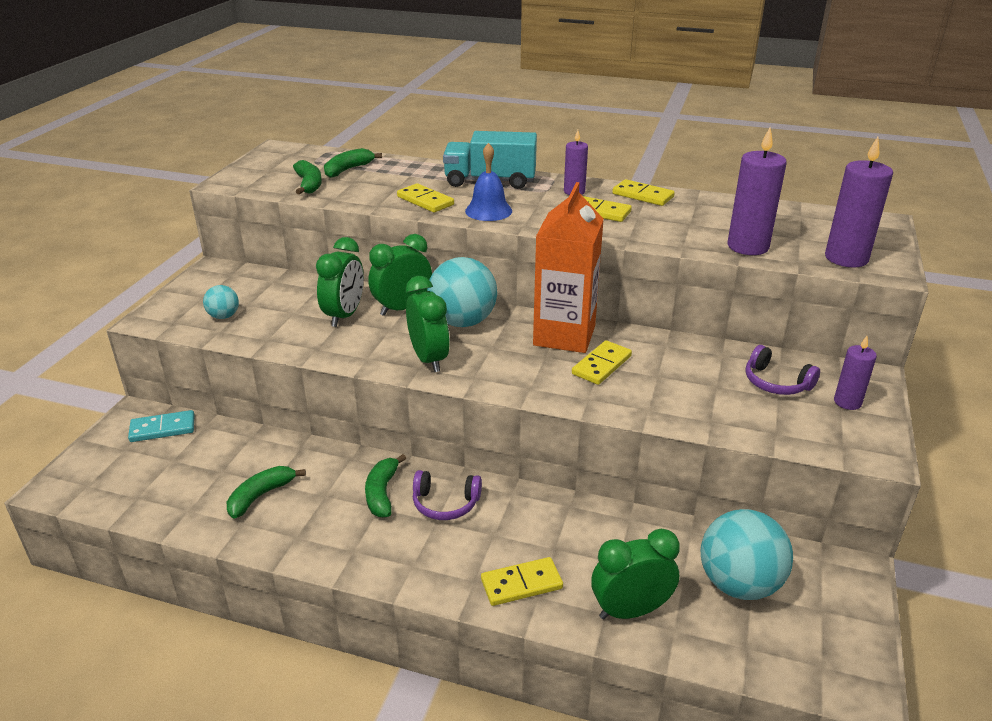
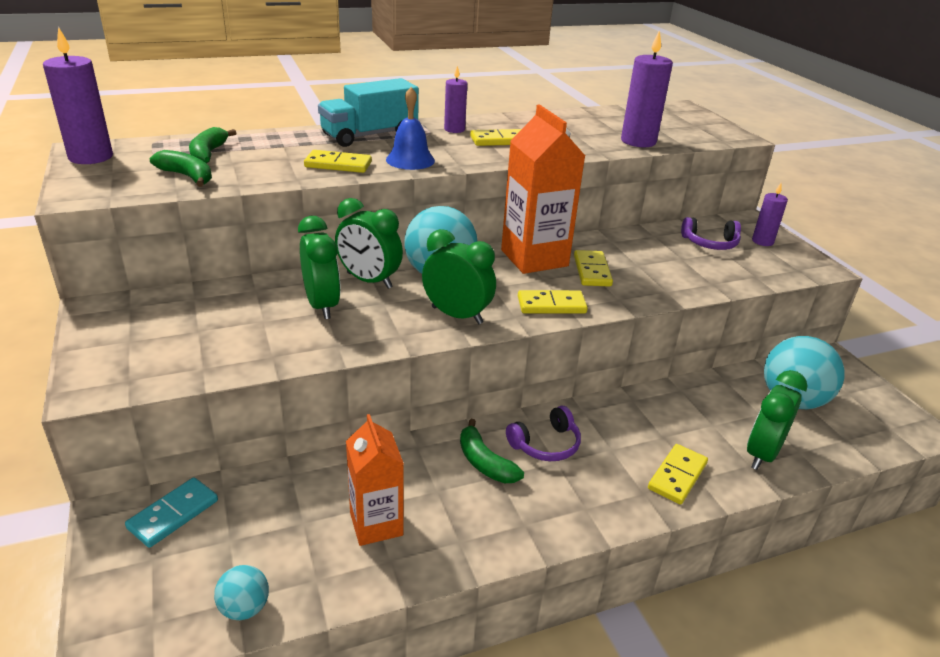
camera: 40 degrees left, 0 degrees up
(224, 316) = (186, 351): turquoise ball -> turquoise ball (244, 608)
(261, 496) = (376, 524): green banana -> orange carton
(402, 308) = (369, 281): green clock -> green clock turned 75 degrees counterclockwise
(643, 195) = (510, 121): yellow domino -> yellow domino (551, 305)
(846, 258) = (704, 135): purple candle -> purple candle (91, 157)

